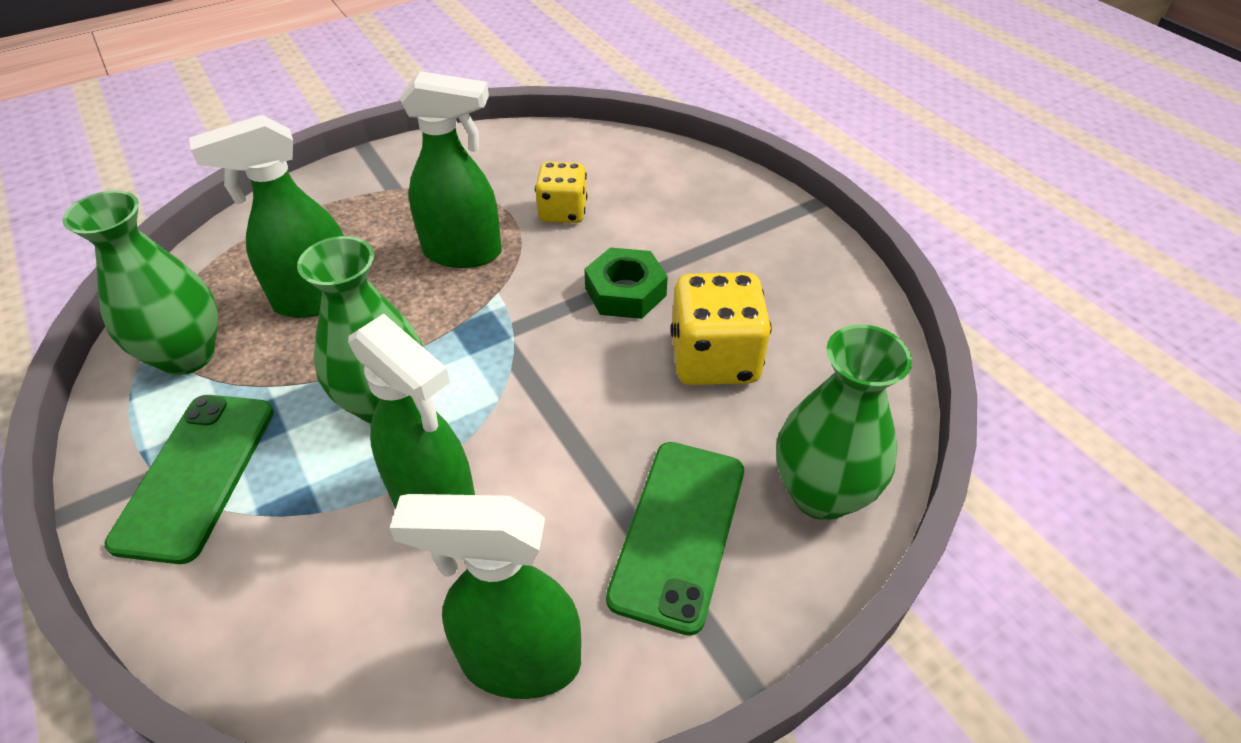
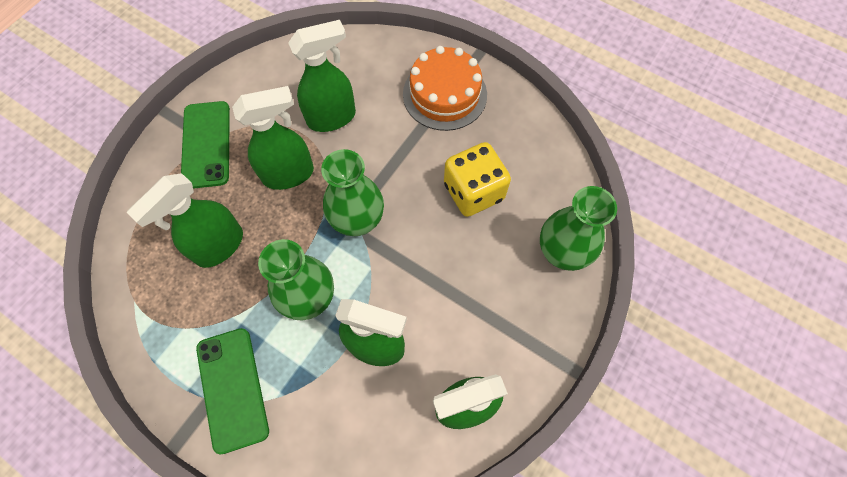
camera: 25 degrees left, 20 degrees up
(187, 355) = (167, 319): green vase -> green vase (357, 220)
(563, 212) = (332, 118): yellow dice -> green spray bottle
(625, 292) = (402, 165): green nut -> none
(678, 532) = (504, 305): green phone -> green phone (206, 144)
(737, 233) = (444, 94): none -> orange cake

